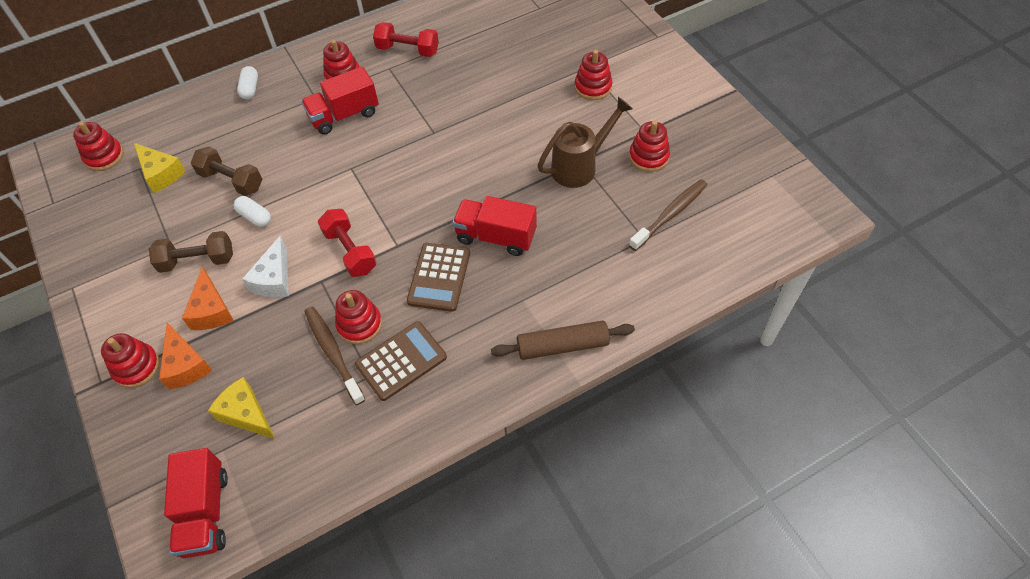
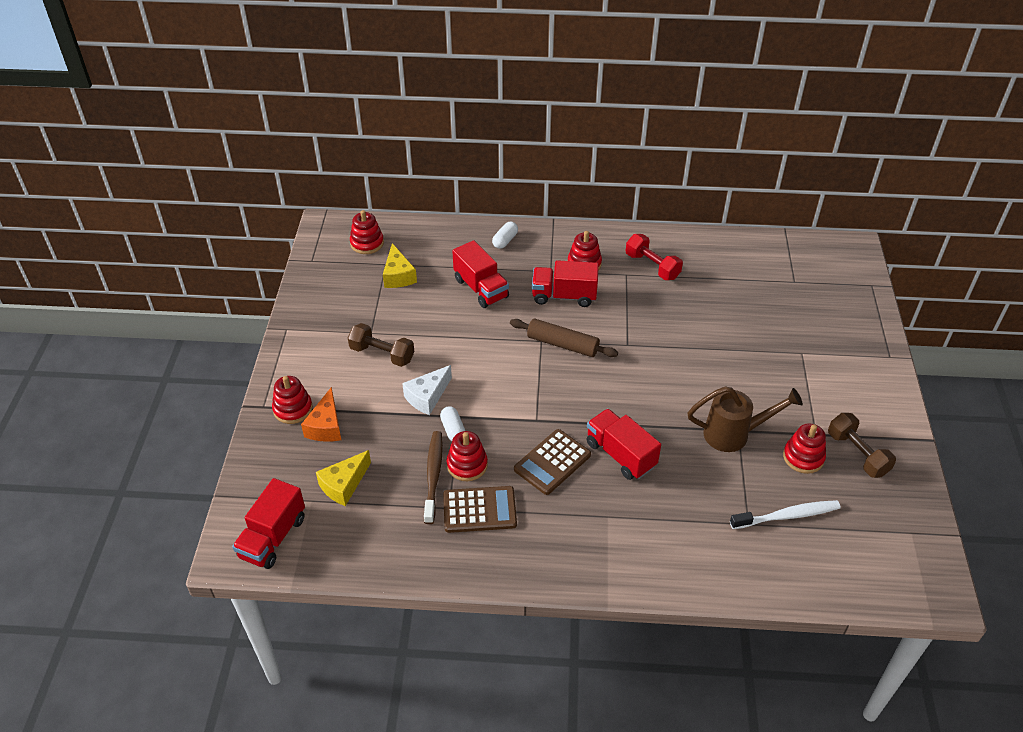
camera: 30 degrees right, 10 degrees down
(211, 310) = (368, 396): orange cheese -> none
(231, 180) = (445, 306): brown dumbbell -> brown dumbbell (857, 454)
(246, 414) = (344, 485): yellow cheese -> yellow cheese turned 120 degrees counterclockwise
(255, 217) = (444, 342): white capsule -> white capsule (453, 430)
(257, 146) = (481, 288): none -> red truck
(350, 251) = (497, 405): red dumbbell -> none
(562, 346) = (615, 570): brown rolling pin -> brown rolling pin (562, 344)
(593, 87) = (794, 373): red stacking toy -> none
(670, 214) = (787, 516): brown toothbrush -> white toothbrush

